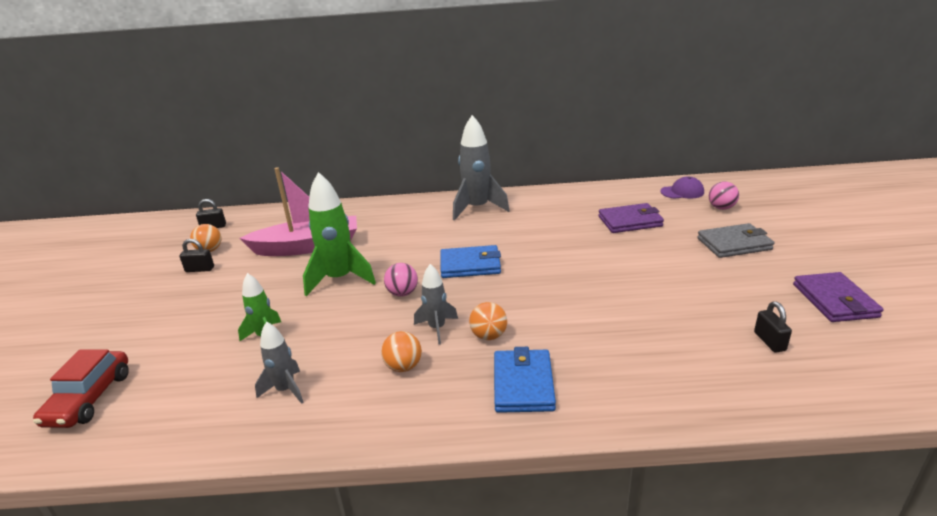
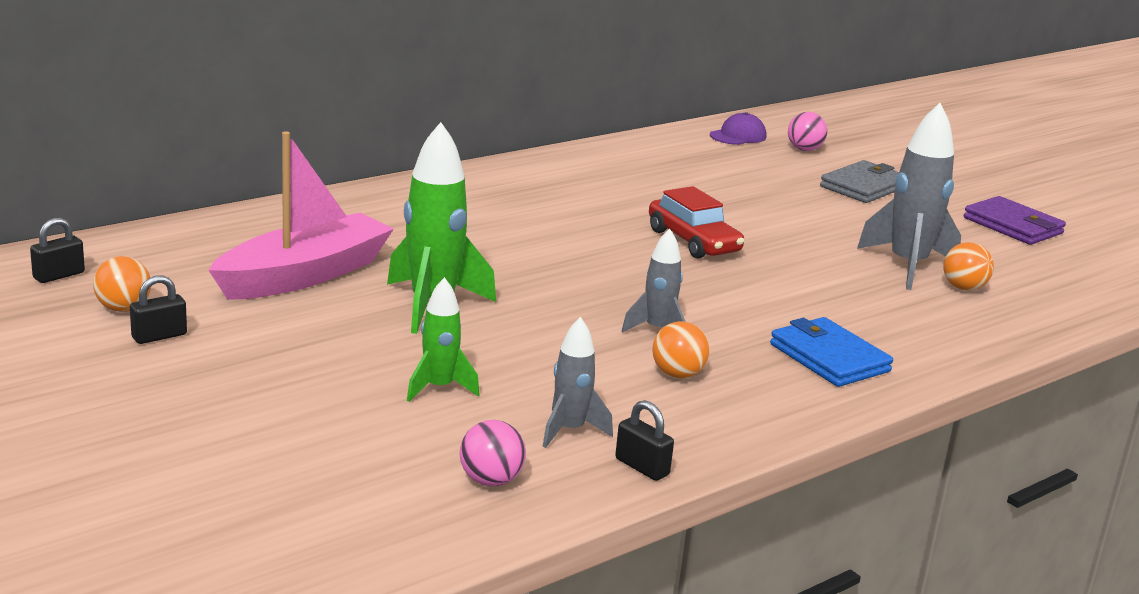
camera: 40 degrees left, 5 degrees down
(89, 398) = (294, 514): red car -> red car (693, 241)
(402, 293) = (553, 304): pink ball -> pink ball (491, 481)
(470, 265) = (593, 257): blue wallet -> none
(477, 208) = (496, 188): grey rocket -> grey rocket (907, 266)
(489, 336) = (729, 324): orange ball -> orange ball (963, 288)
(630, 221) = (721, 178): purple wallet -> none
(769, 341) = (999, 271): black padlock -> black padlock (642, 467)

